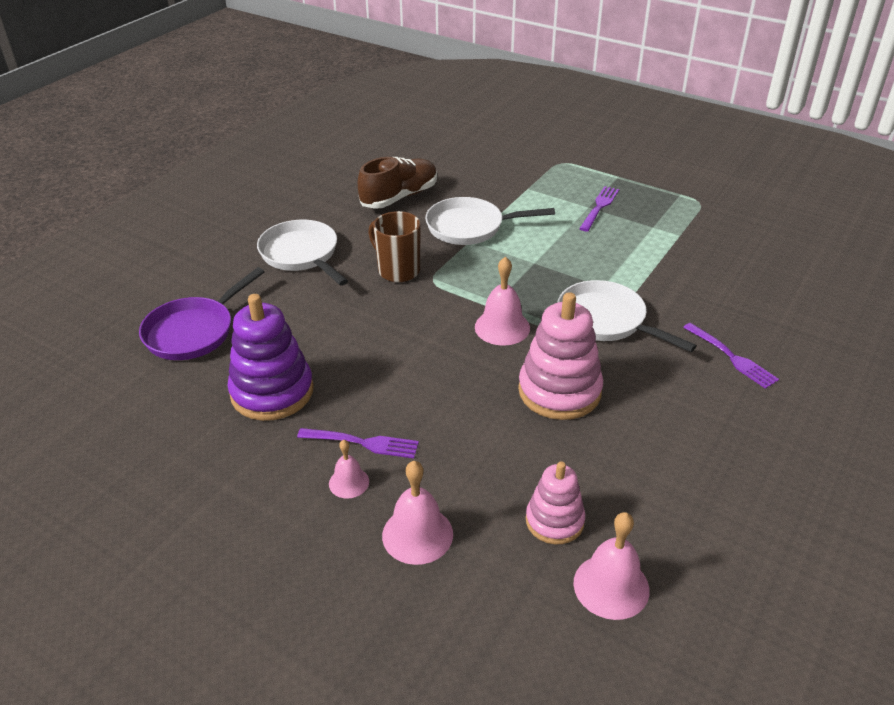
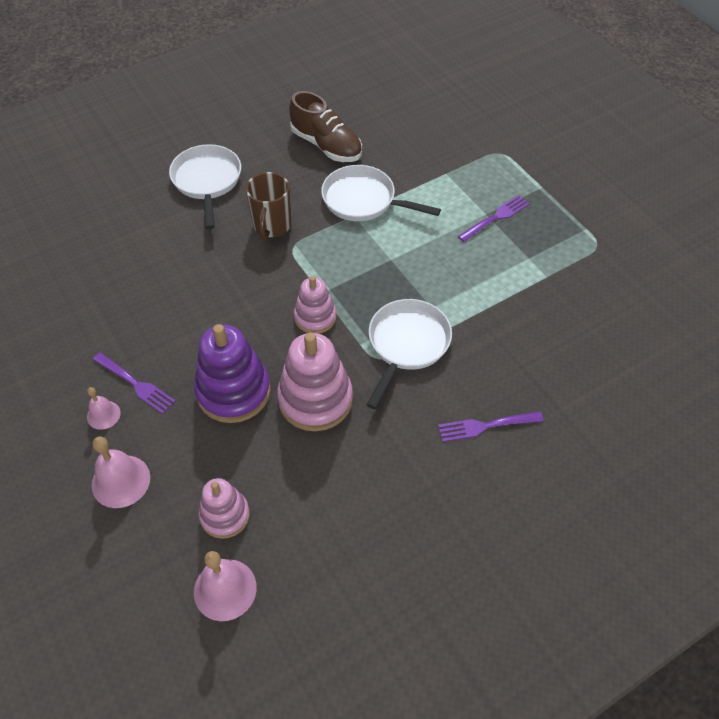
camera: 25 degrees right, 15 degrees up
(194, 331) = (82, 230): purple pan -> none
(272, 392) = (102, 310): purple stacking toy -> purple stacking toy (233, 391)
(398, 270) = (271, 226): brown mug -> brown mug turned 150 degrees counterclockwise
(399, 197) = (326, 145): brown shoe -> brown shoe turned 60 degrees clockwise
(502, 327) = (315, 317): pink bell -> pink stacking toy
(606, 320) = (407, 344): white pan -> white pan turned 45 degrees clockwise
(731, 357) = (486, 426): purple fork -> purple fork turned 90 degrees clockwise

